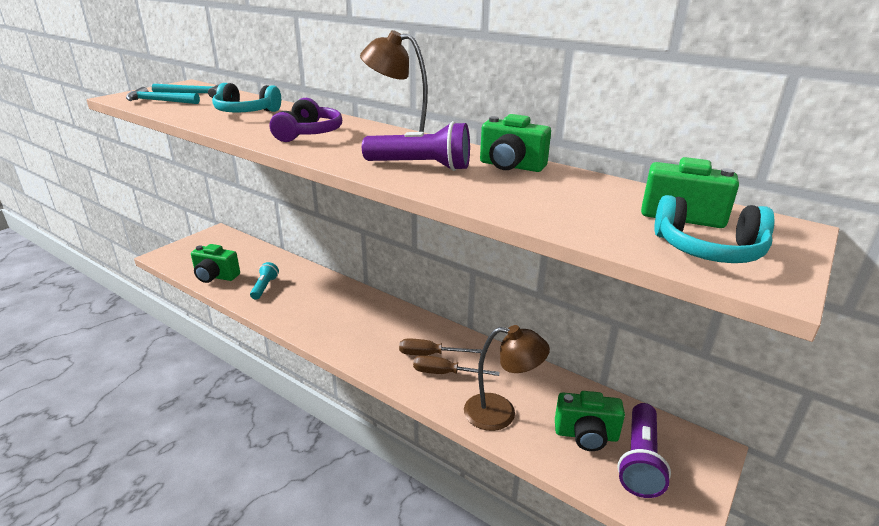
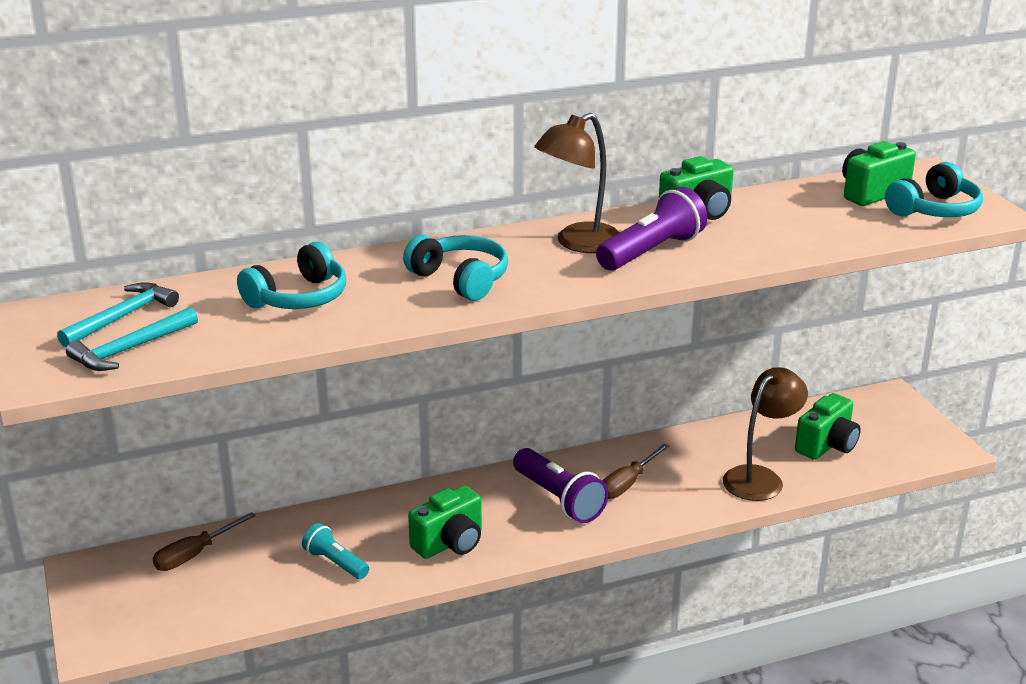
camera: 55 degrees left, 0 degrees up
(215, 276) = (245, 602): green camera -> green camera (450, 543)
(309, 133) = (460, 279): purple headphones -> turquoise headphones
(445, 373) = (669, 486): brown screwdriver -> brown screwdriver (194, 554)
(640, 461) = (877, 434): purple flashlight -> purple flashlight (559, 499)

